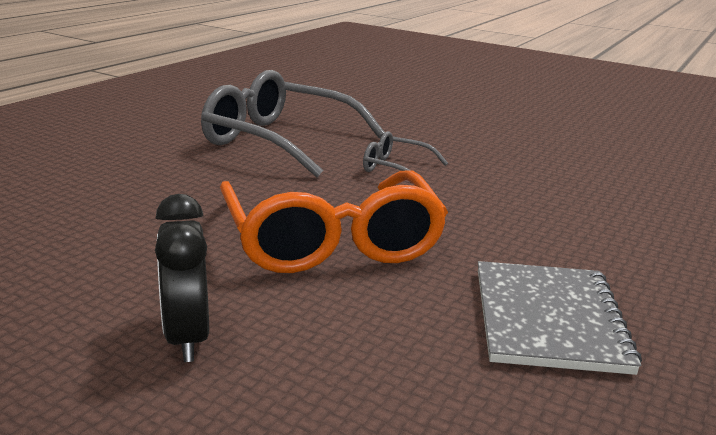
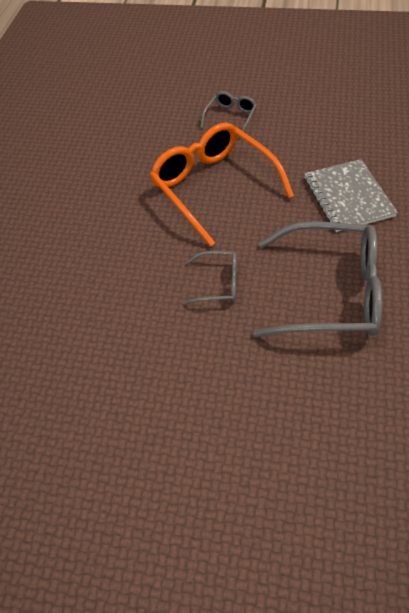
camera: 165 degrees right, 30 degrees up
(187, 338) = (230, 117): black clock -> grey glasses
(548, 319) = (98, 173): grey notebook -> grey notebook (348, 197)

